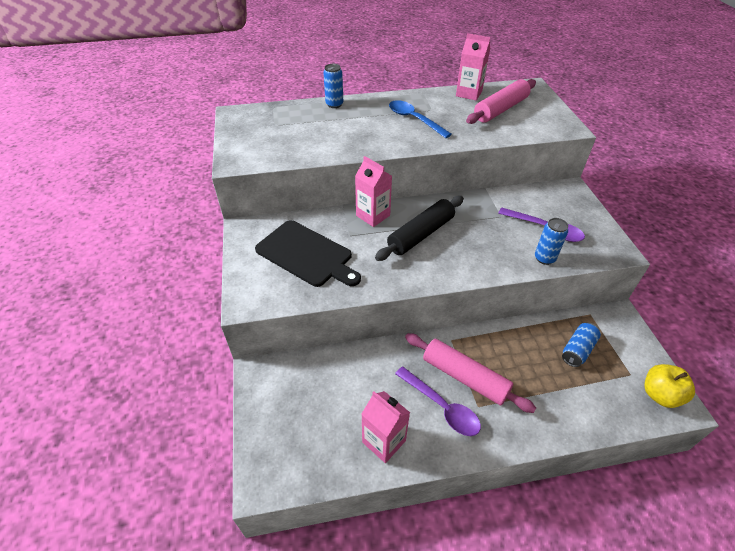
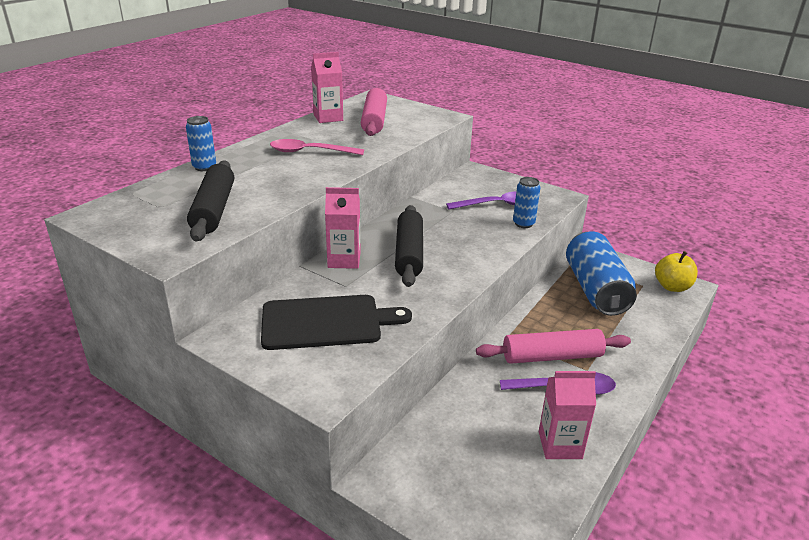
camera: 45 degrees left, 15 degrees down
(297, 140) = (214, 210): none -> black rolling pin
(414, 119) = (310, 152): blue spoon -> pink spoon
(577, 350) = (595, 290): blue can -> blue can, size x2.03

